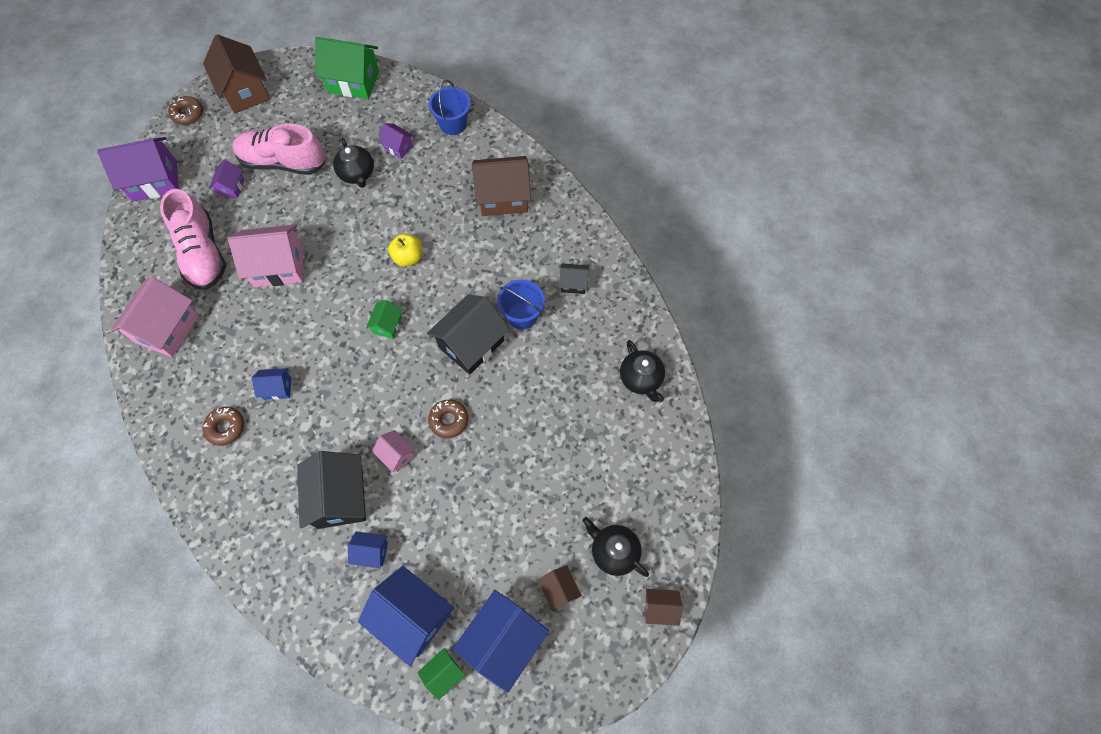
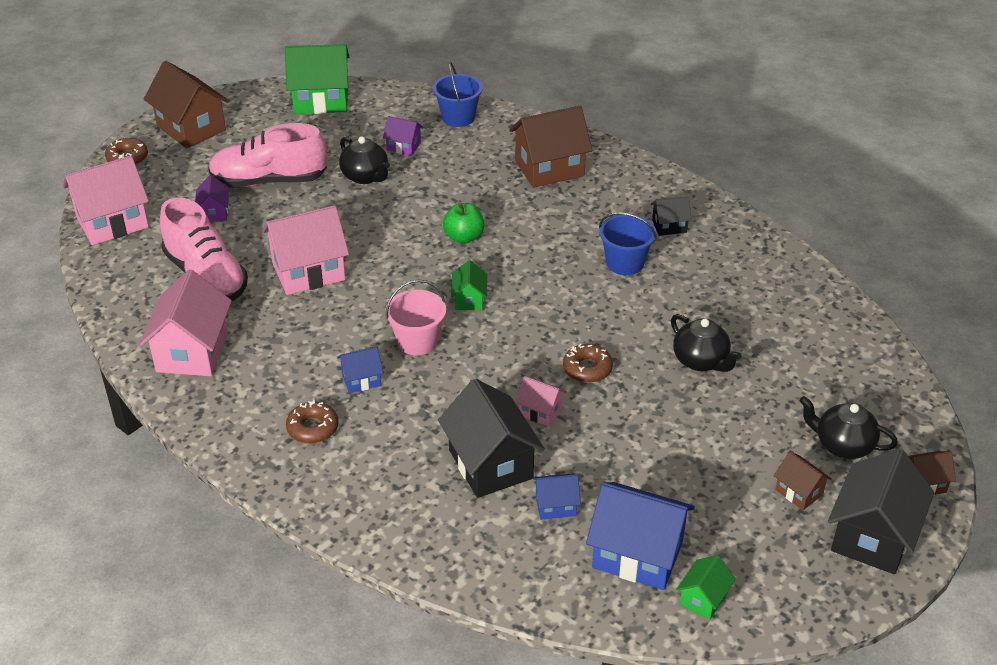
camera: 15 degrees left, 25 degrees down
(155, 181) = (112, 223): purple house -> pink house
(332, 359) = (417, 341): none -> pink bucket
(408, 257) = (464, 237): yellow apple -> green apple
(471, 344) = (579, 298): black house -> black house (872, 536)
(503, 641) = (759, 552): blue house -> none
(641, 379) = (790, 292): black teapot -> black teapot (701, 361)

